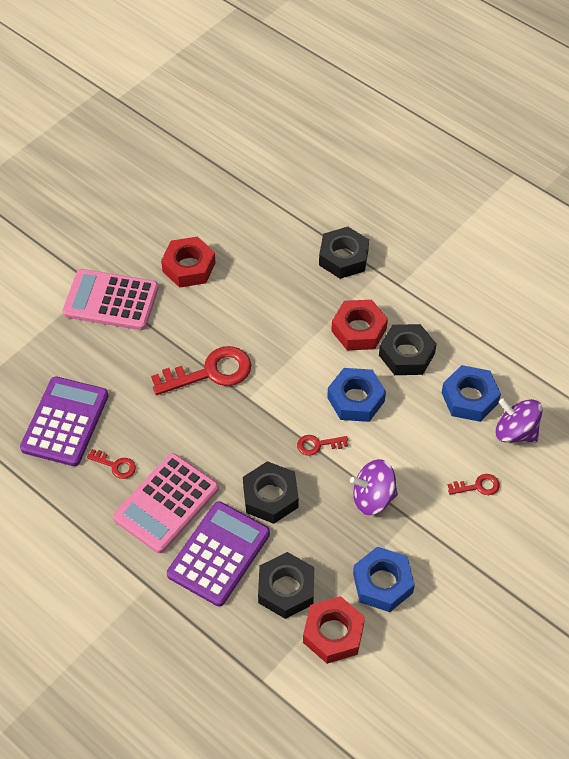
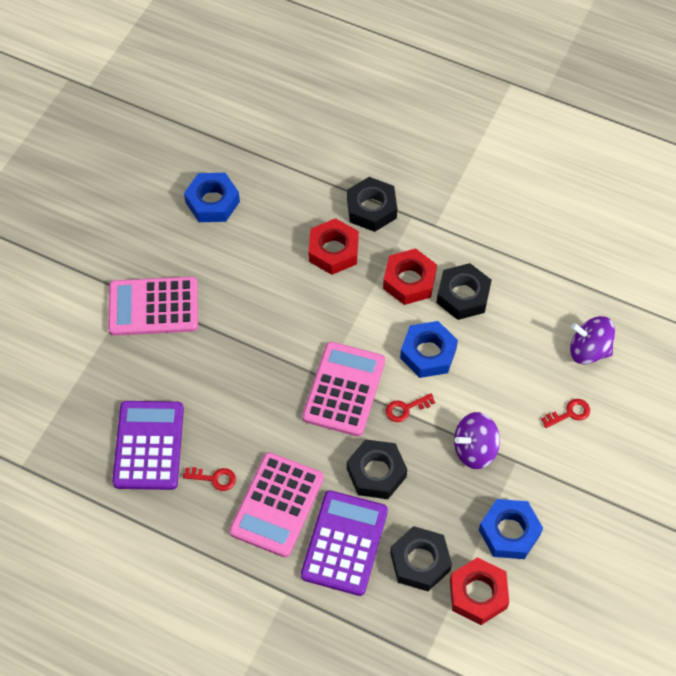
camera: 15 degrees left, 5 degrees up
(189, 267) = (221, 253): red nut -> red nut (333, 251)
(210, 372) = (277, 359): red key -> none
(264, 413) = (344, 389): none -> pink calculator
(469, 398) = (536, 326): blue nut -> blue nut (212, 202)

